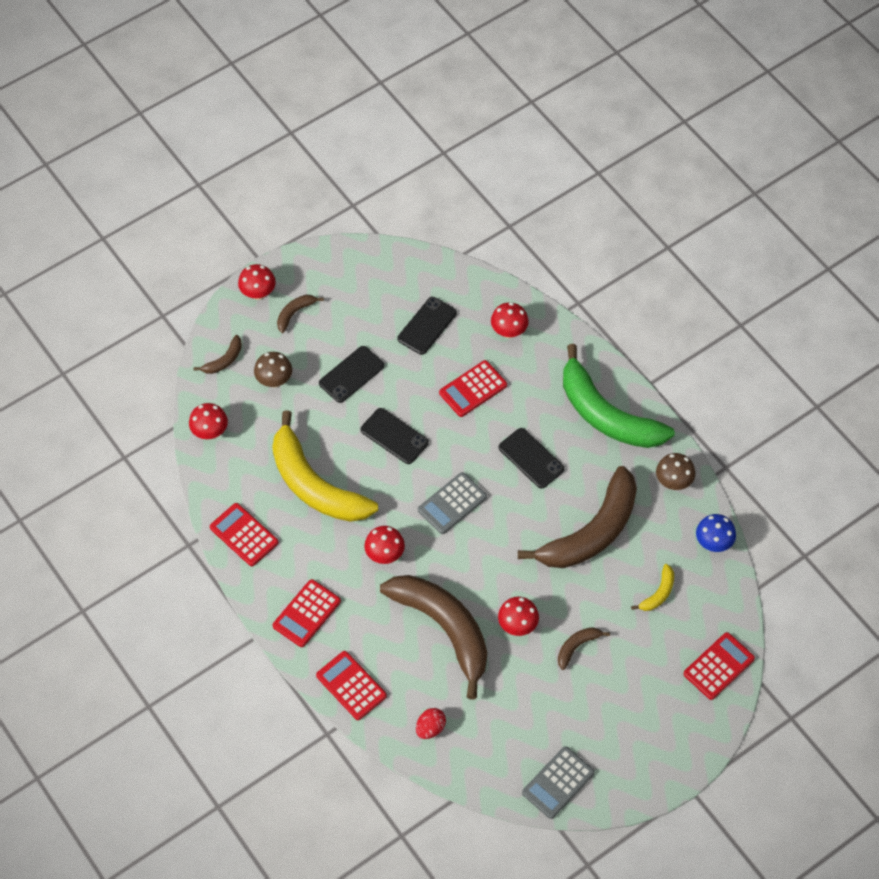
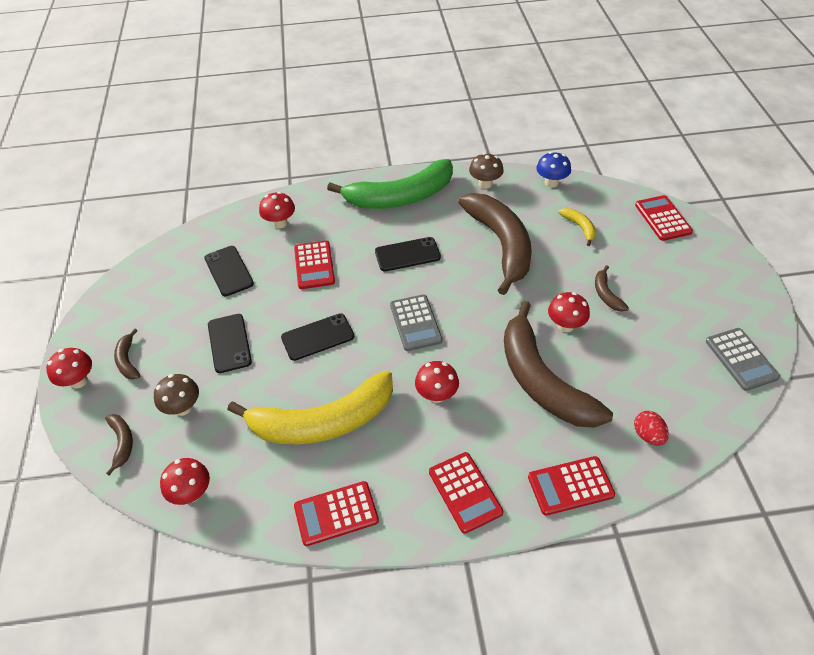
camera: 60 degrees left, 10 degrees down
(444, 628) = (542, 380): brown banana -> brown banana turned 105 degrees counterclockwise

